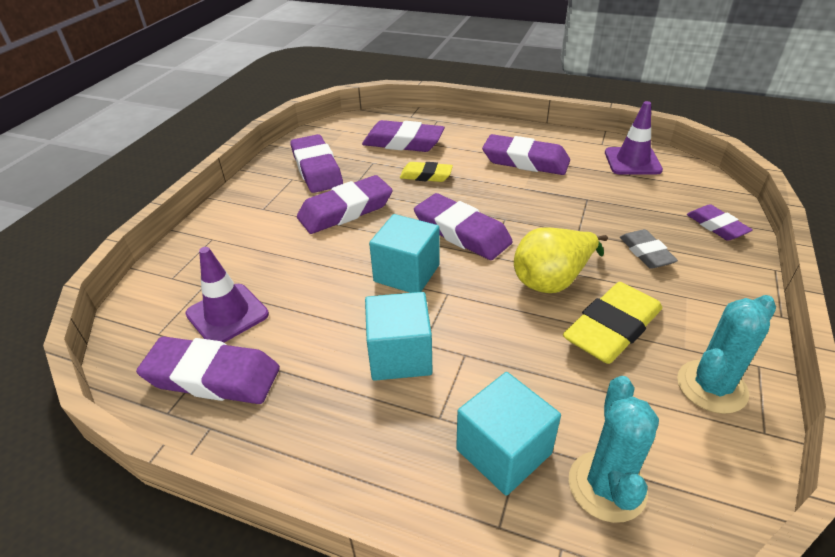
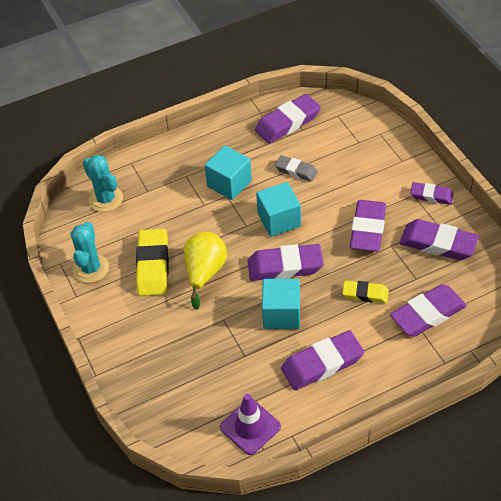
camera: 135 degrees right, 10 degrees up
(227, 314) = (325, 142): purple traffic cone -> none
(426, 176) = (365, 294): yellow eraser -> yellow eraser turned 45 degrees clockwise
(503, 451) = (151, 183): turquoise cube -> turquoise cube (281, 314)
(646, 253) = (173, 332): grey eraser -> grey eraser (296, 170)
(716, 226) = (147, 391): purple eraser -> purple eraser (431, 196)

